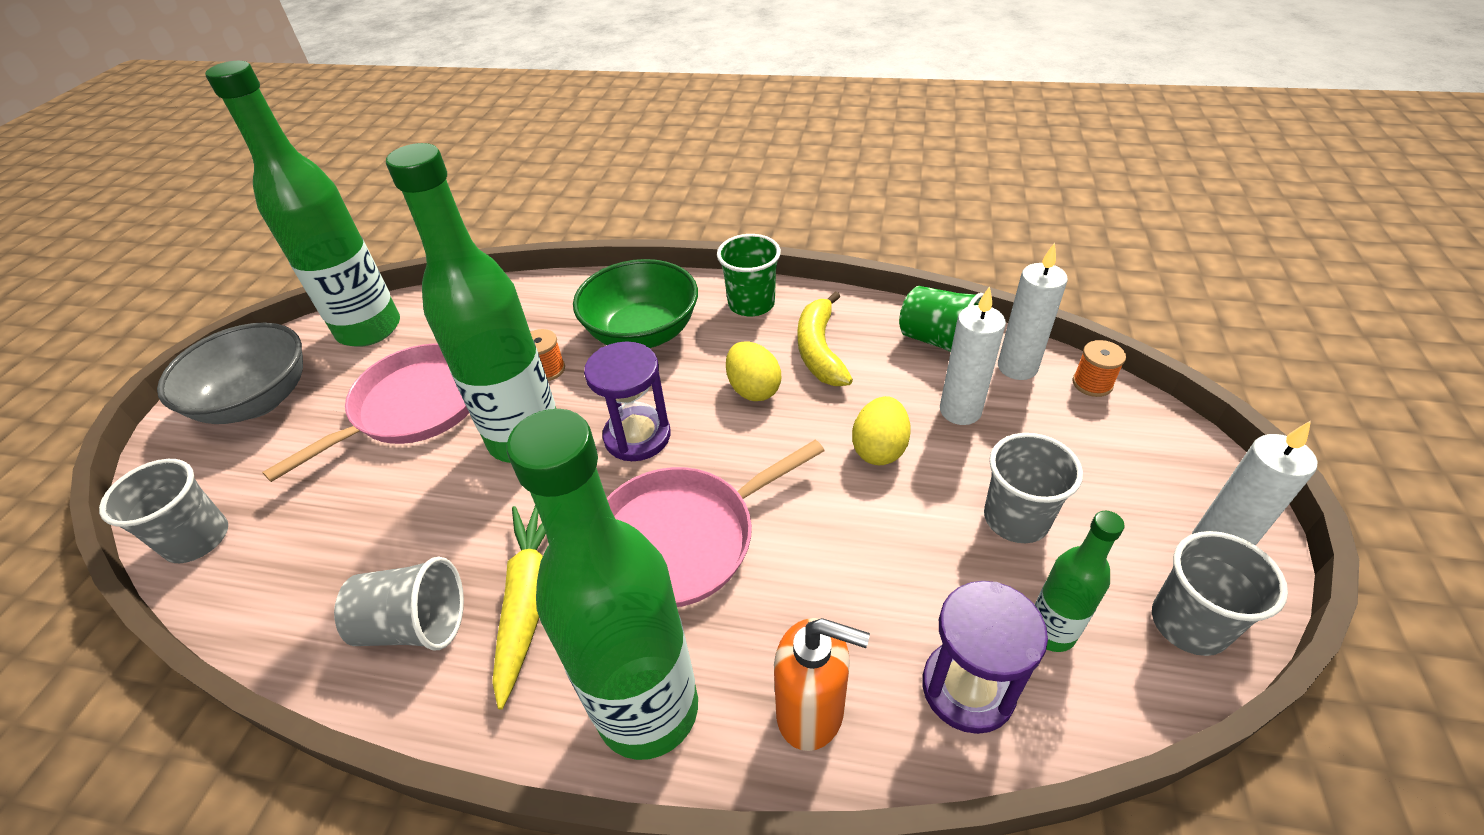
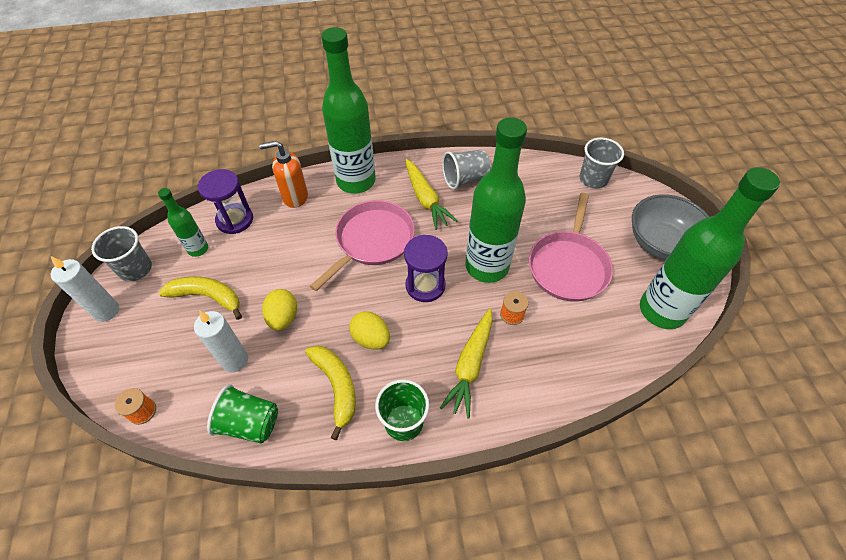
camera: 155 degrees right, 10 degrees up
(642, 333) = (470, 365): green bowl -> yellow carrot
(1016, 519) = (207, 297): grey cup -> yellow banana
(1017, 367) = (193, 412): white candle -> none

